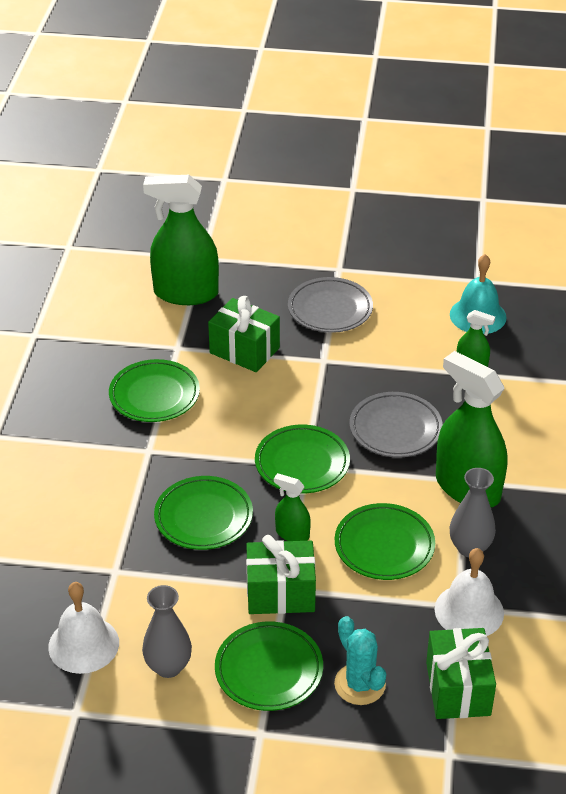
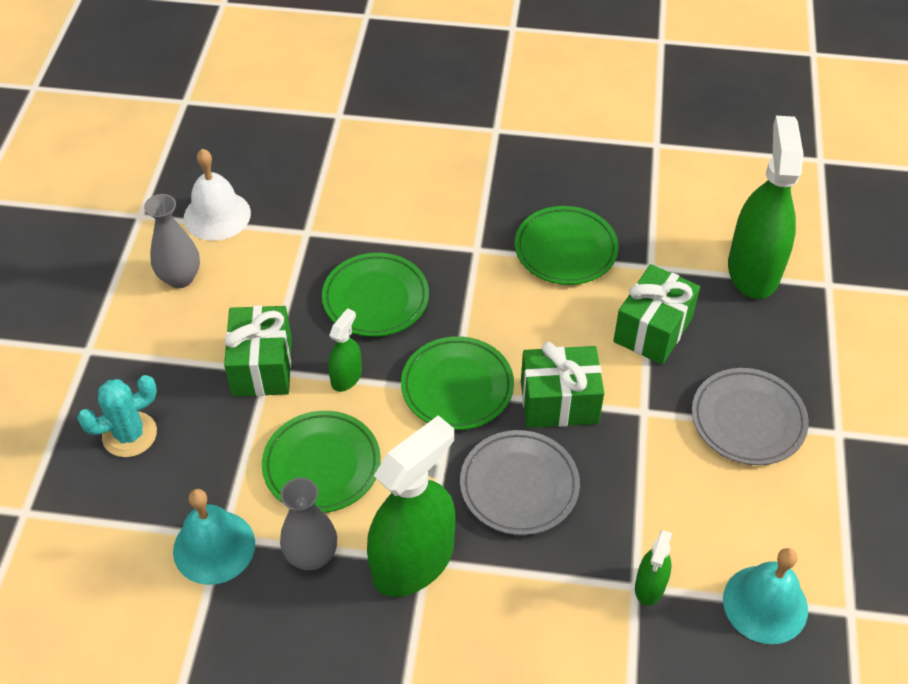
camera: 90 degrees right, 10 degrees up
(269, 670) = (162, 357): green plate -> none
(458, 688) = (106, 527): green gift -> green gift (559, 402)
(469, 611) = (214, 547): white bell -> turquoise bell

